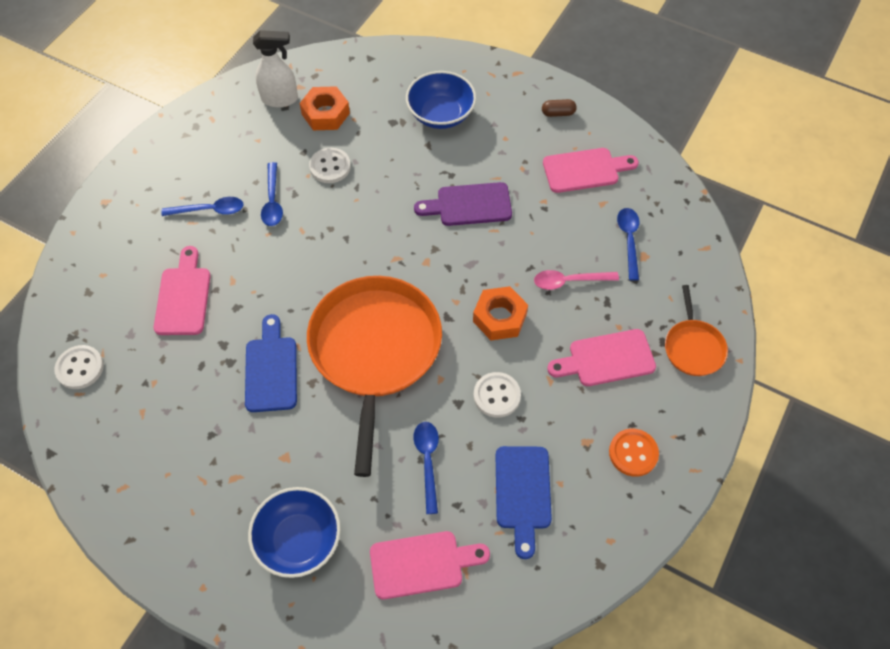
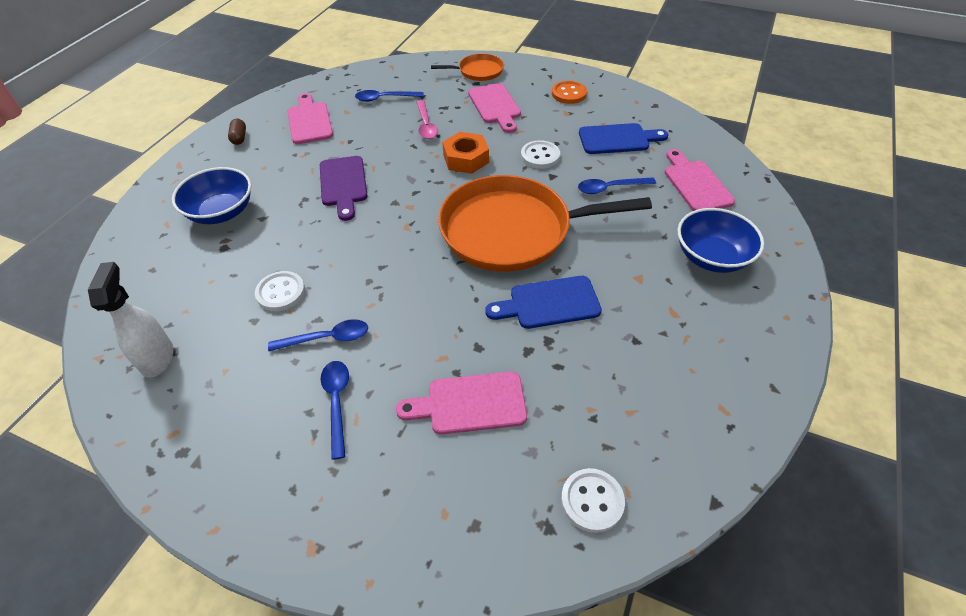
camera: 95 degrees left, 10 degrees down
(325, 114) = (196, 308): orange nut -> none

